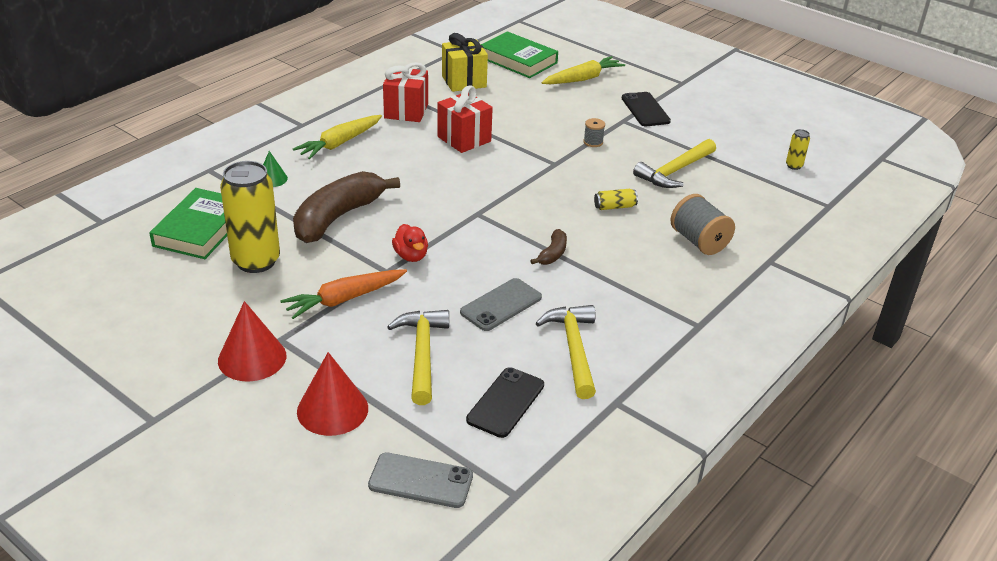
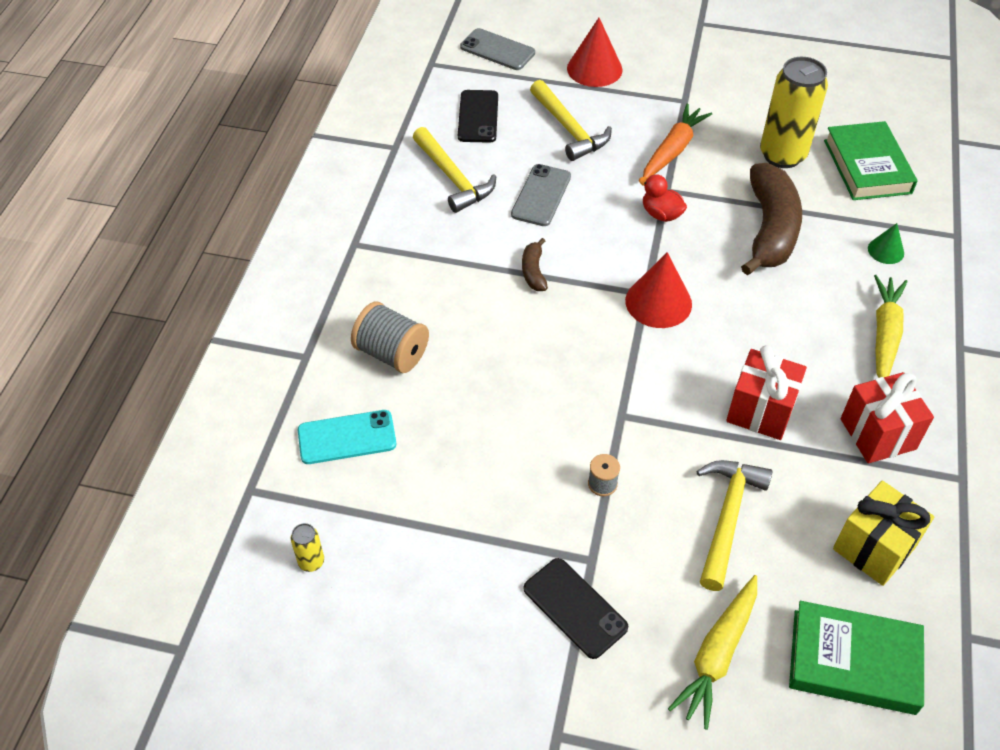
camera: 155 degrees right, 15 degrees up
(252, 358) = (687, 80): red cone -> red cone (658, 302)
(421, 481) = (497, 50): grey phone -> grey phone turned 45 degrees clockwise
(614, 207) = (509, 368): yellow can -> none
(674, 171) = (468, 470): yellow hammer -> yellow hammer (727, 517)
(752, 209) = (347, 437): none -> turquoise phone

